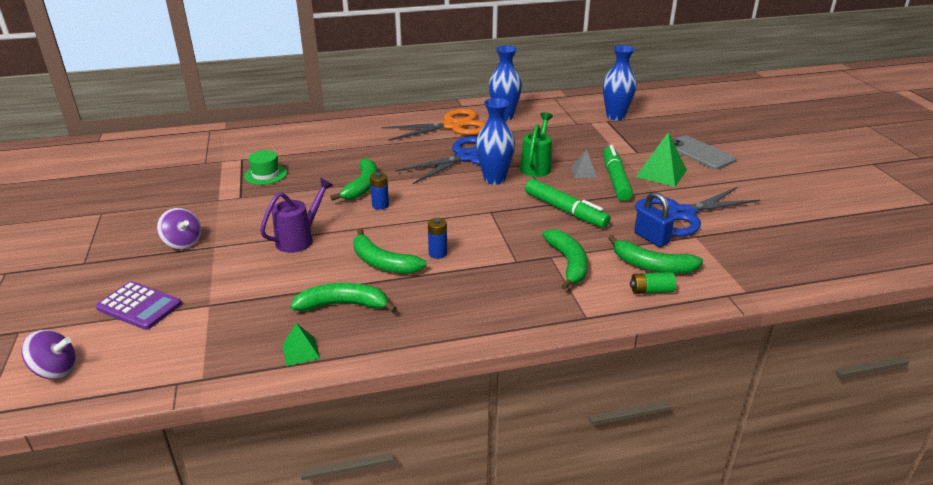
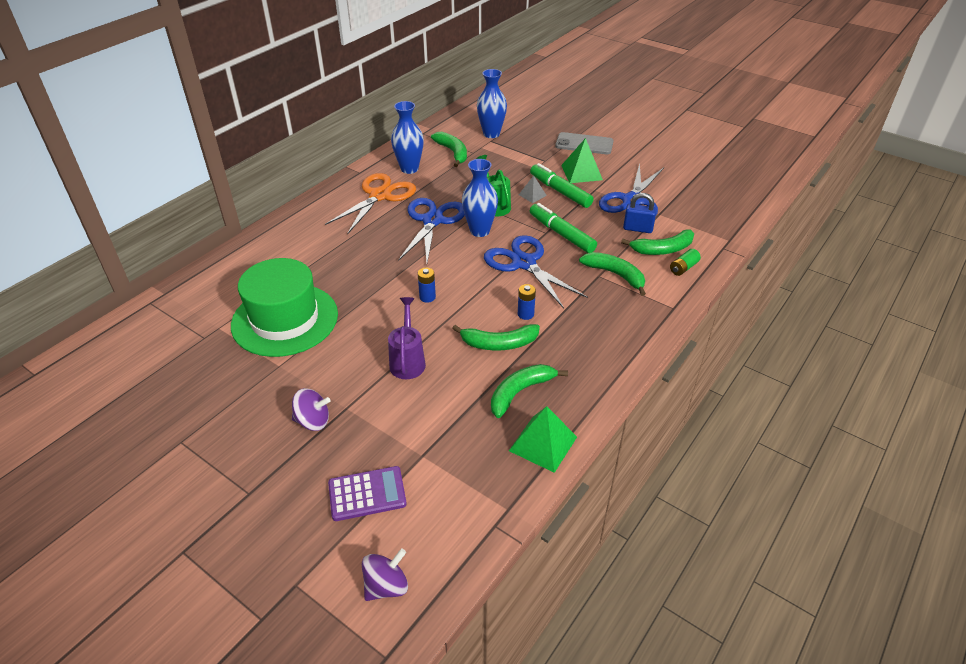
camera: 40 degrees left, 10 degrees up
(265, 174) = (285, 319): green hat -> green hat, size x2.34
(301, 351) = (543, 443): green pyramid -> green pyramid, size x1.75
(362, 186) = (388, 288): green banana -> green banana (453, 152)
(495, 217) = (524, 263): none -> blue scissors
(565, 210) = (561, 234): green marker -> green marker turned 135 degrees counterclockwise

